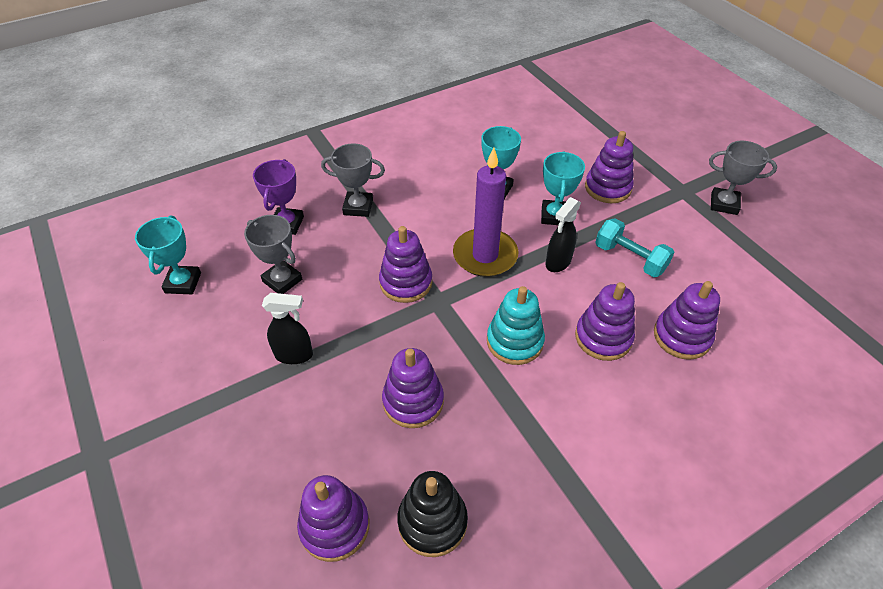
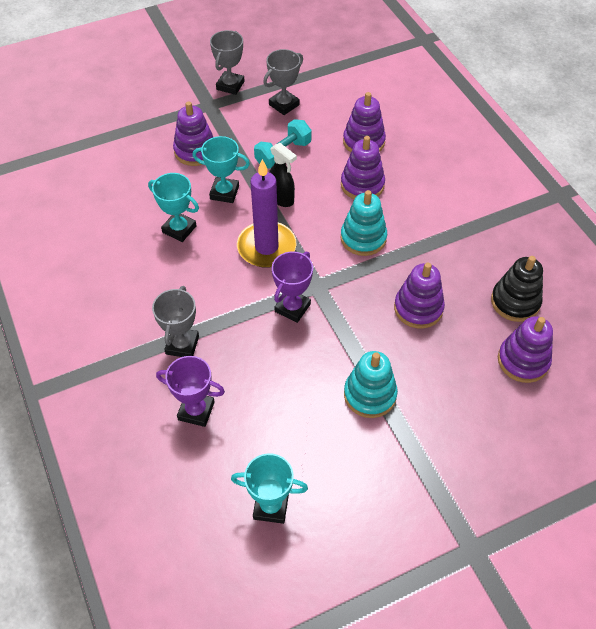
camera: 85 degrees left, 5 degrees up
(282, 280) = (278, 410): grey trophy -> grey trophy (284, 105)
(294, 355) = (370, 395): black spray bottle -> turquoise stacking toy
(406, 282) = (292, 308): purple stacking toy -> purple trophy

